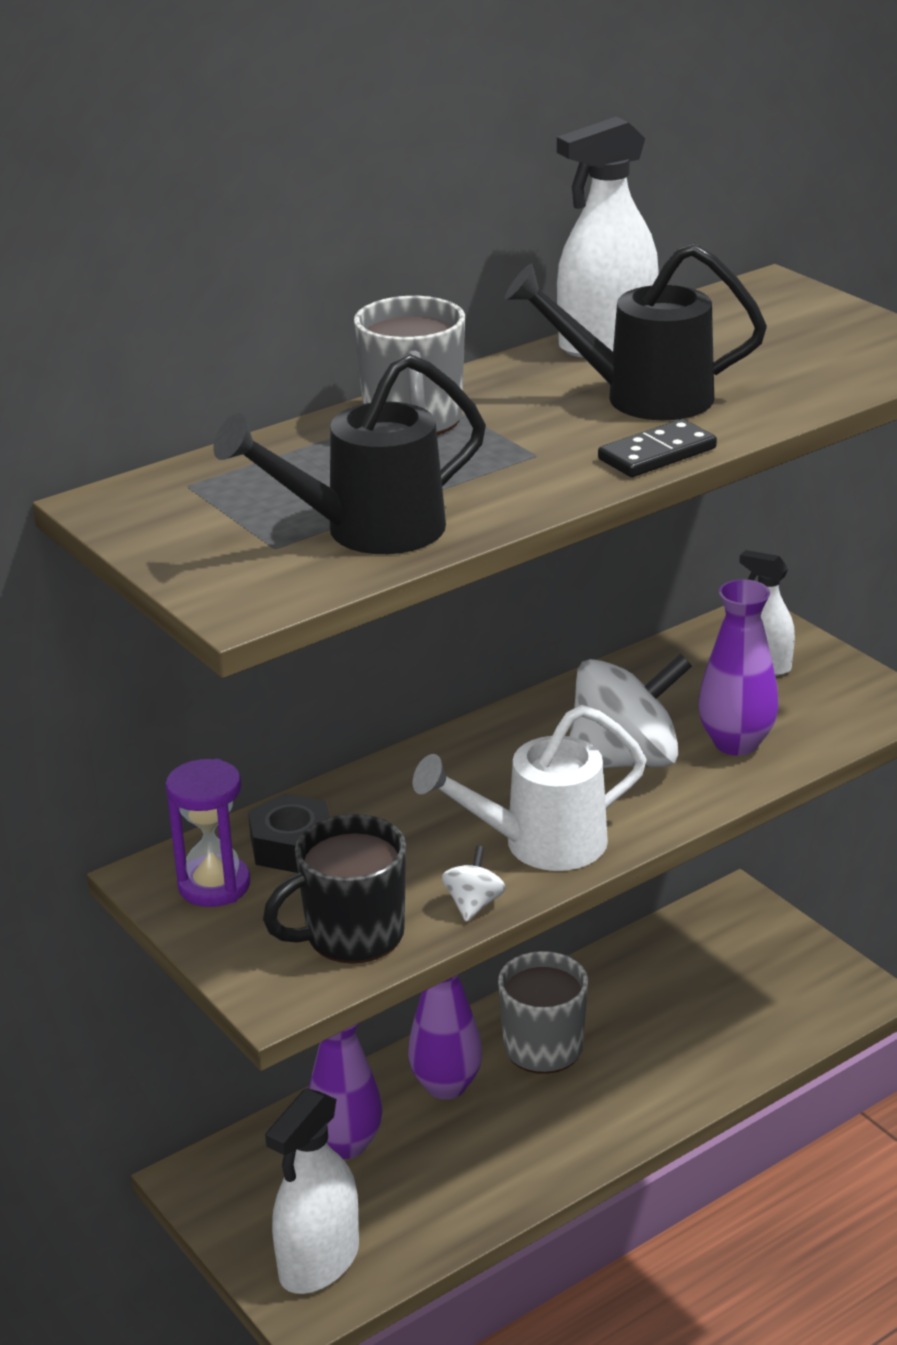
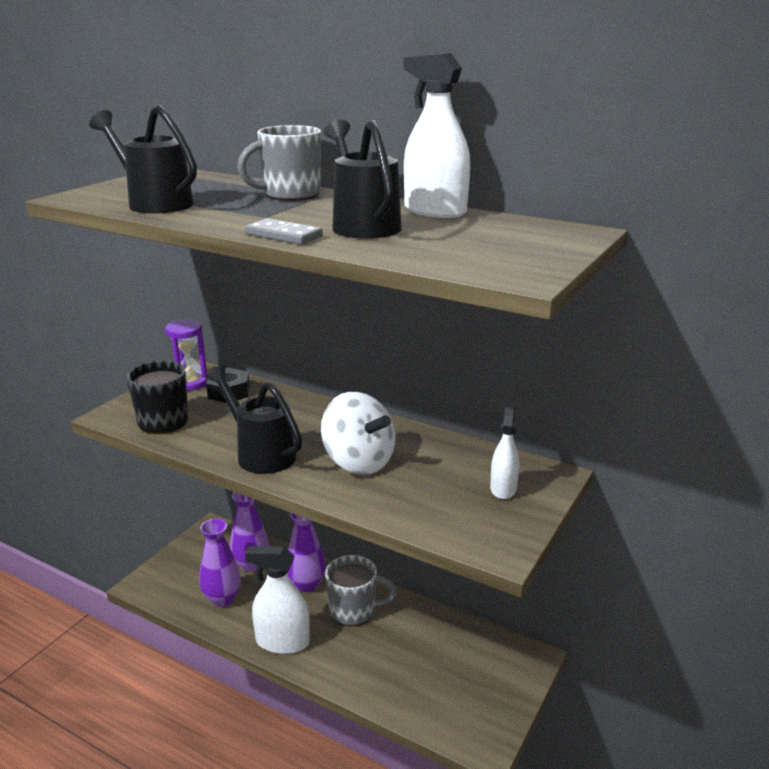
camera: 65 degrees right, 5 degrees down
(319, 1261) = (171, 580): white spray bottle -> white spray bottle (282, 642)
(473, 904) = (198, 446): white spinning top -> none
(540, 844) = (260, 453): white watering can -> black watering can
(657, 454) = (284, 235): black domino -> grey domino
(736, 743) = (403, 495): purple vase -> purple vase (222, 598)

